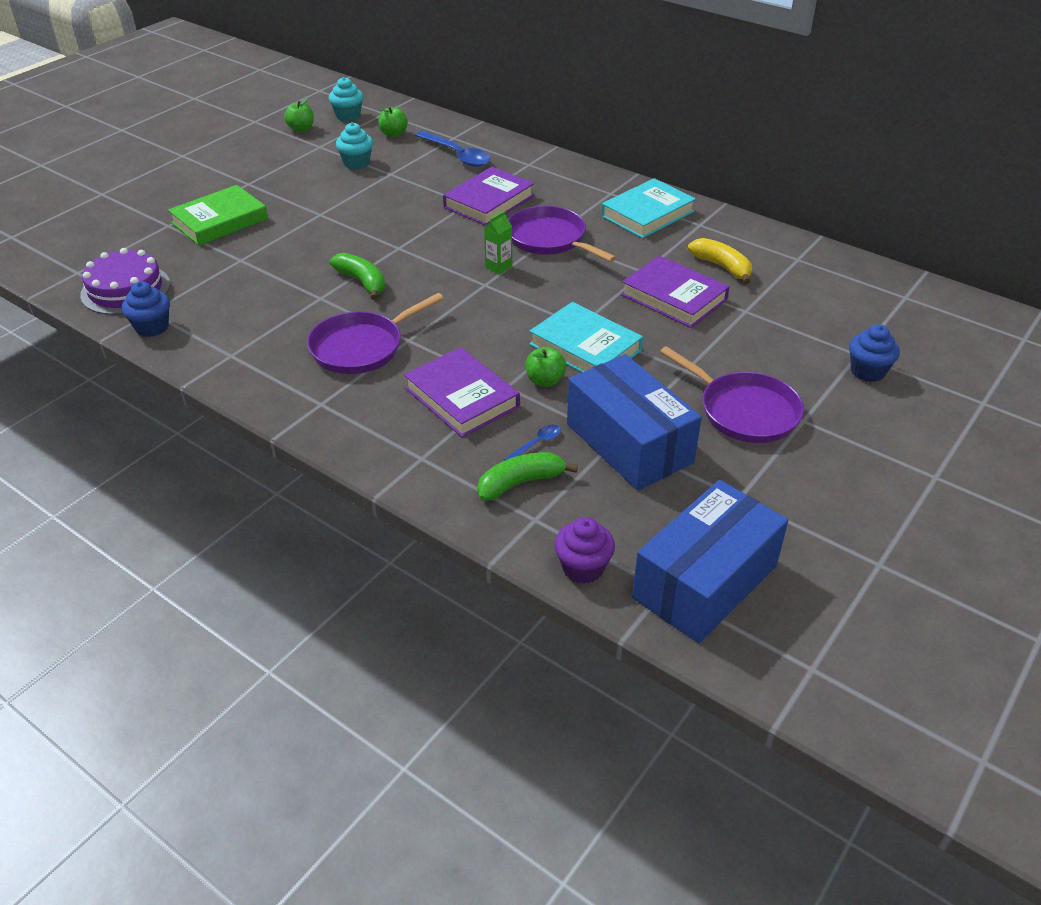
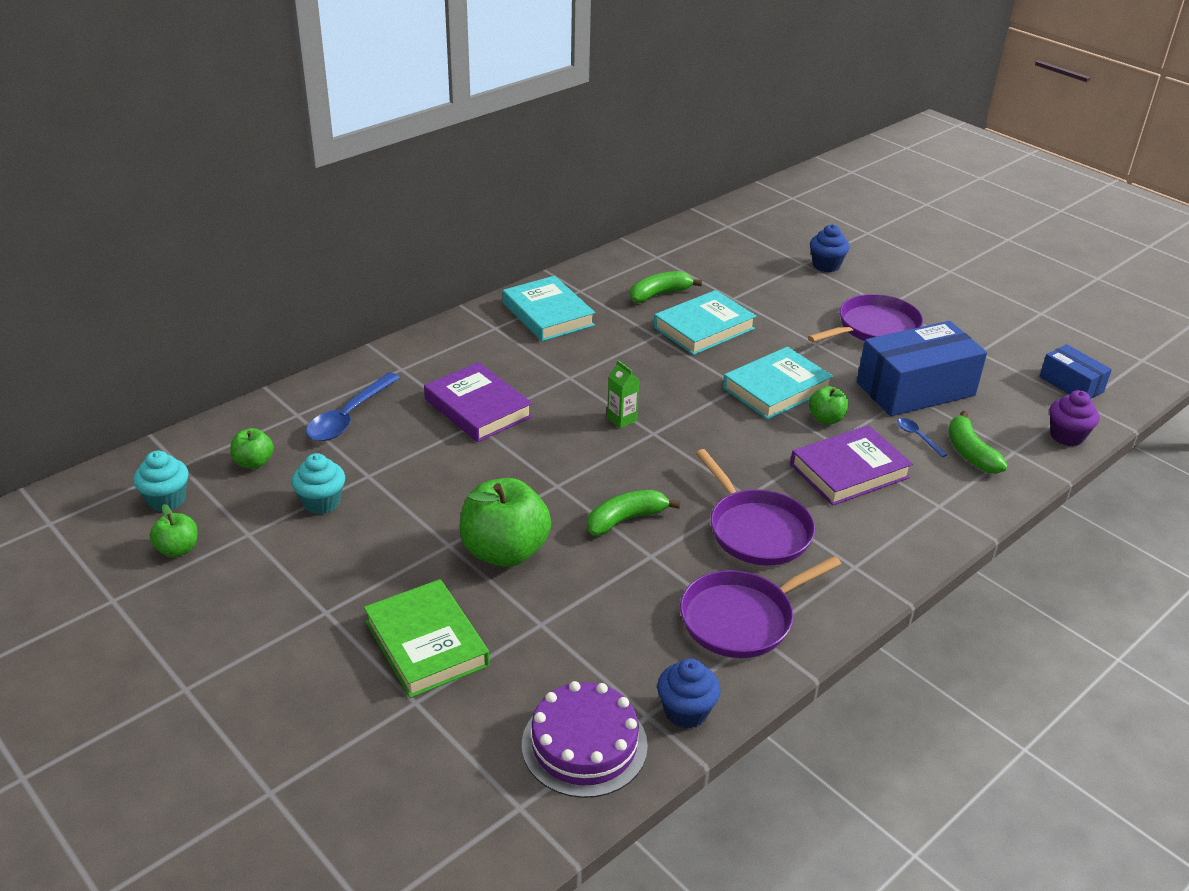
camera: 80 degrees left, 5 degrees down
(315, 236) = (505, 551): none -> green apple
(457, 155) = (349, 417): blue spoon -> blue spoon turned 150 degrees clockwise
(549, 239) = (576, 379): purple pan -> purple pan (741, 618)
(674, 297) = (703, 328): purple book -> turquoise book
(705, 581) = (1071, 384): blue box -> blue box, size x0.54
(722, 267) = (659, 294): yellow banana -> green banana

